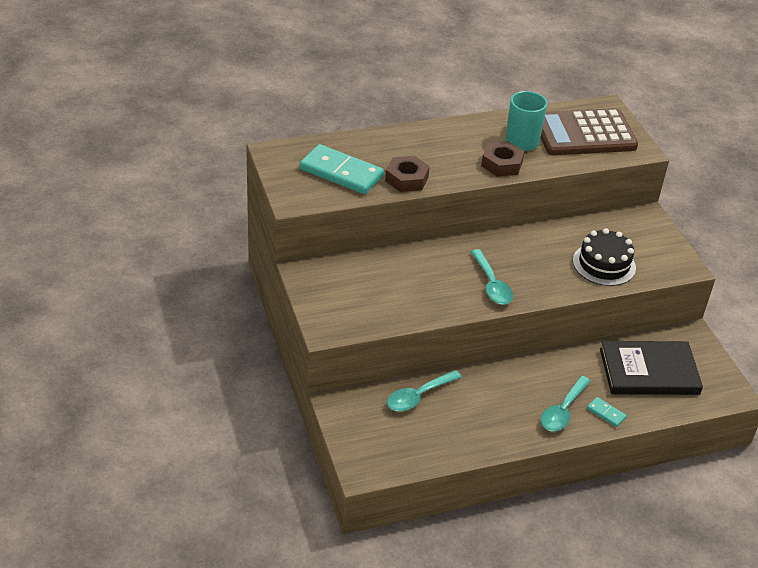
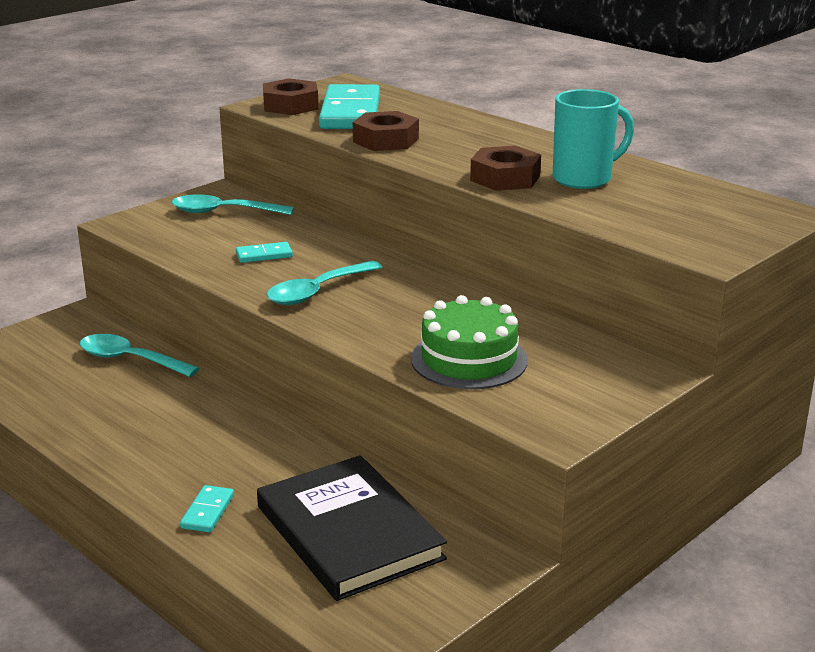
camera: 65 degrees right, 15 degrees down
(304, 190) = (290, 105): none -> brown nut
(425, 287) = (264, 255): none -> turquoise domino
(563, 411) = (183, 472): turquoise spoon -> turquoise spoon (223, 212)
(584, 134) = (679, 210): brown calculator -> none
(604, 264) = (469, 359): black cake -> green cake

